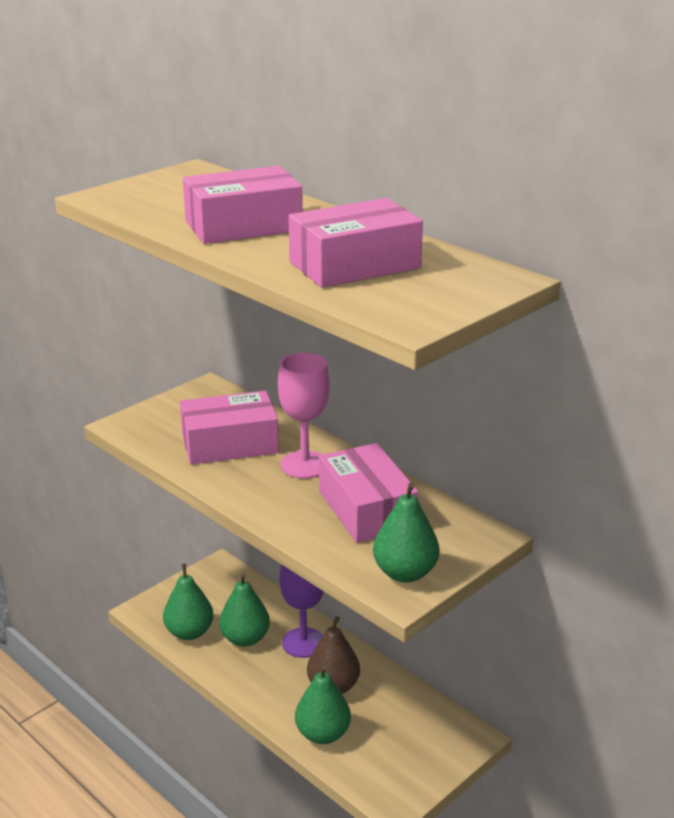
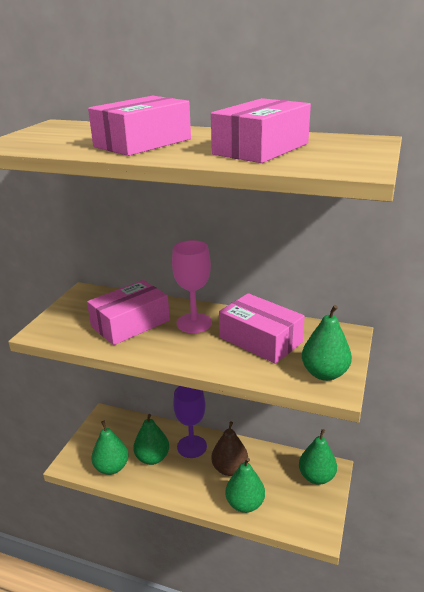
camera: 25 degrees left, 0 degrees up
(442, 739) = (316, 477): none -> green pear

